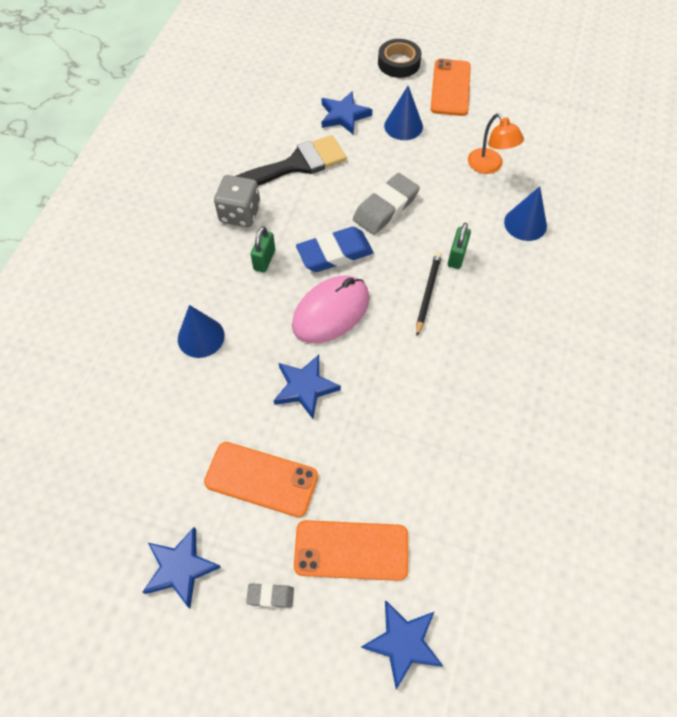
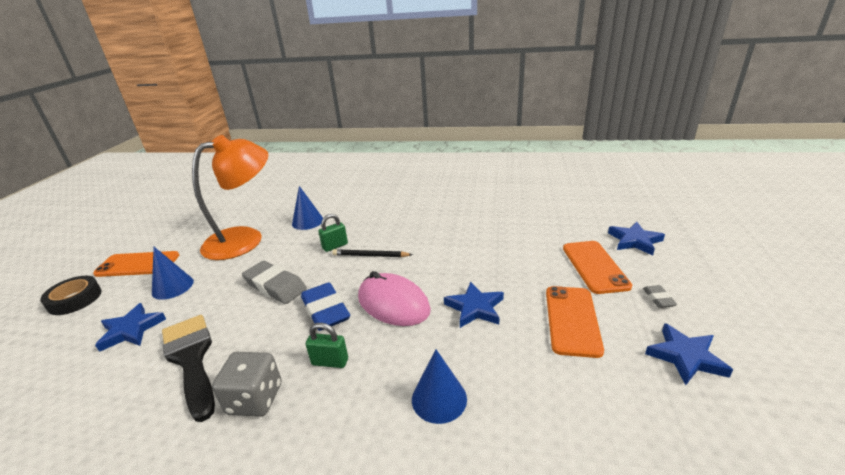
camera: 95 degrees left, 30 degrees down
(456, 256) = (335, 246): green padlock -> green padlock turned 45 degrees counterclockwise
(489, 166) = (245, 239): orange lamp -> orange lamp, size x2.02

